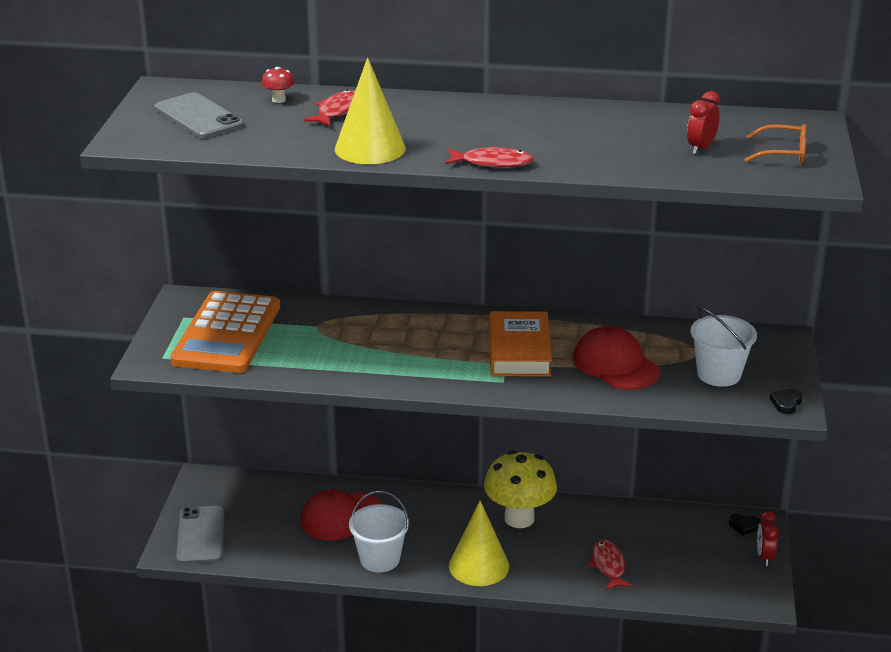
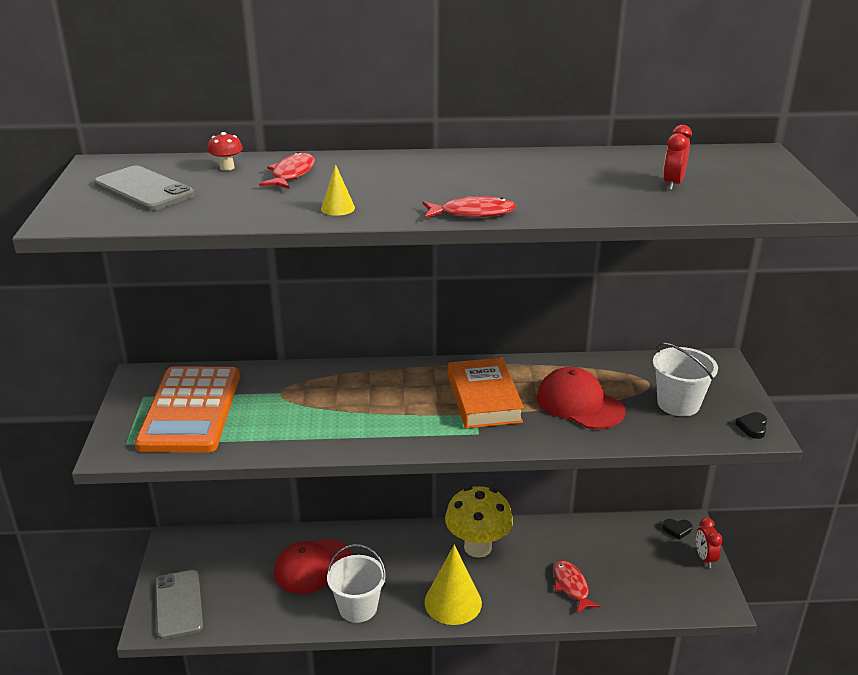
camera: 10 degrees left, 0 degrees up
(370, 148) = (338, 208): yellow cone -> yellow cone, size x0.45
(782, 153) = (753, 183): orange glasses -> none

